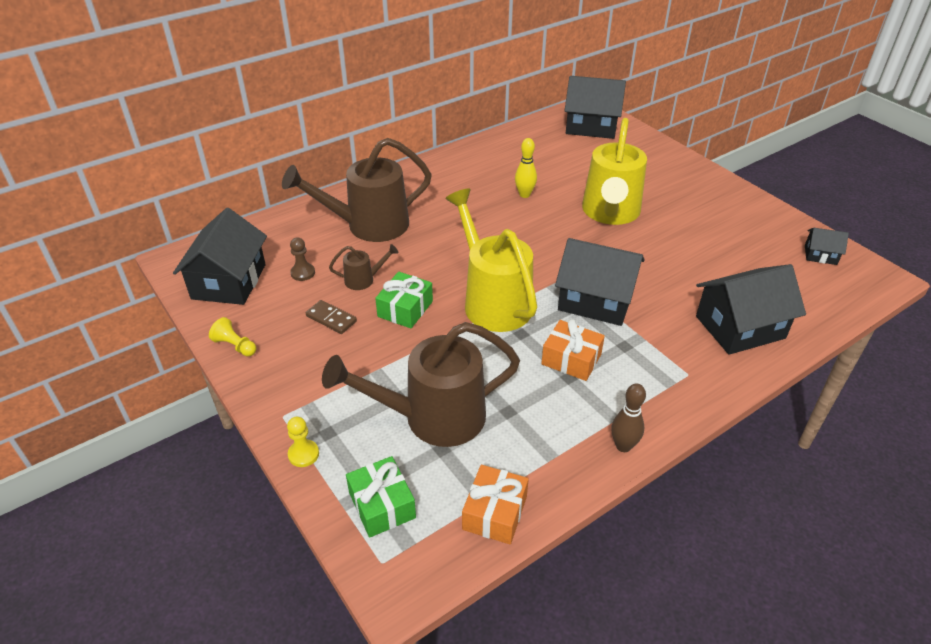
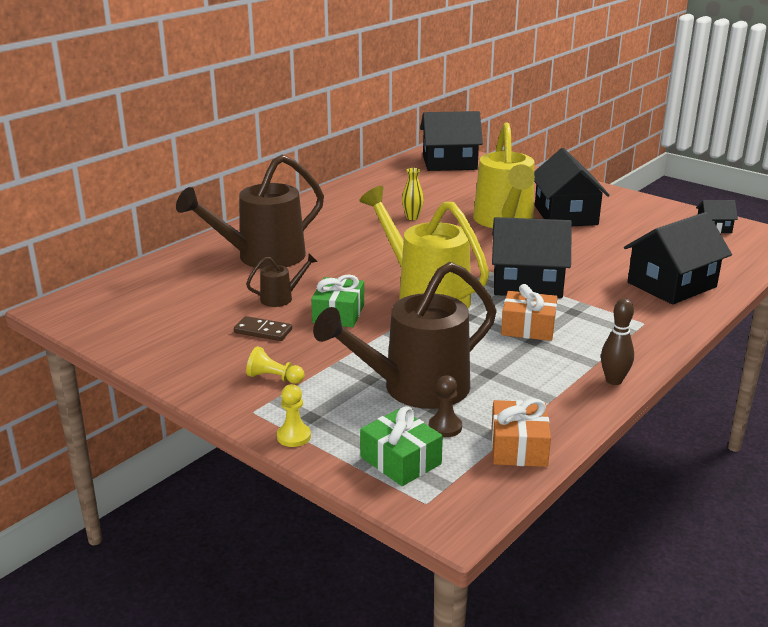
camera: 15 degrees left, 15 degrees down
(229, 281) = (130, 318): black house -> black house (565, 215)
(235, 346) = (167, 366): yellow pawn -> yellow pawn (274, 378)
(303, 273) = (211, 301): brown pawn -> brown pawn (445, 427)
(524, 194) = (412, 217): yellow bowling pin -> yellow vase

